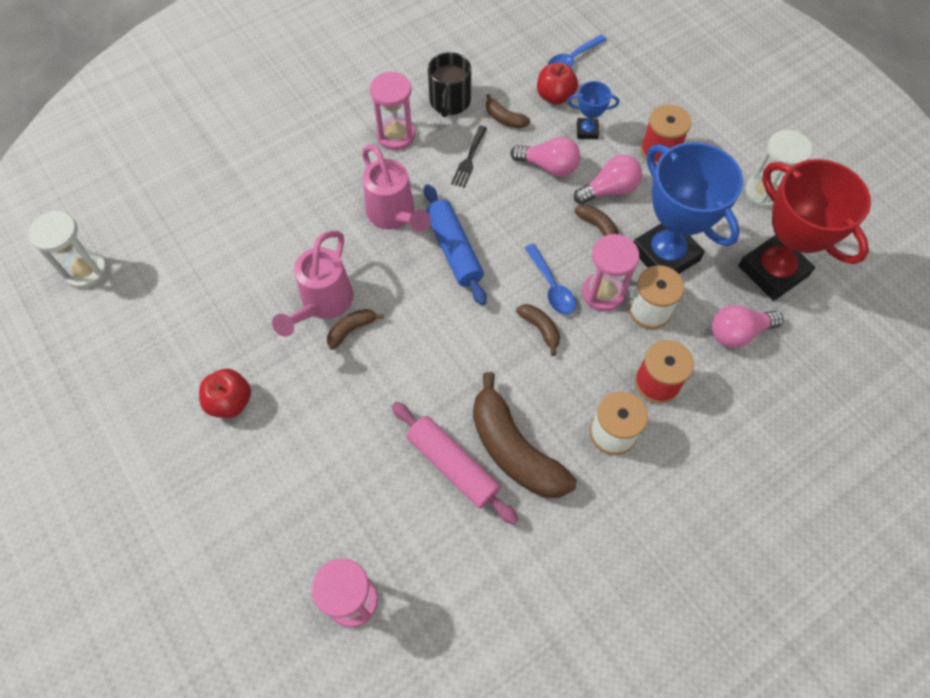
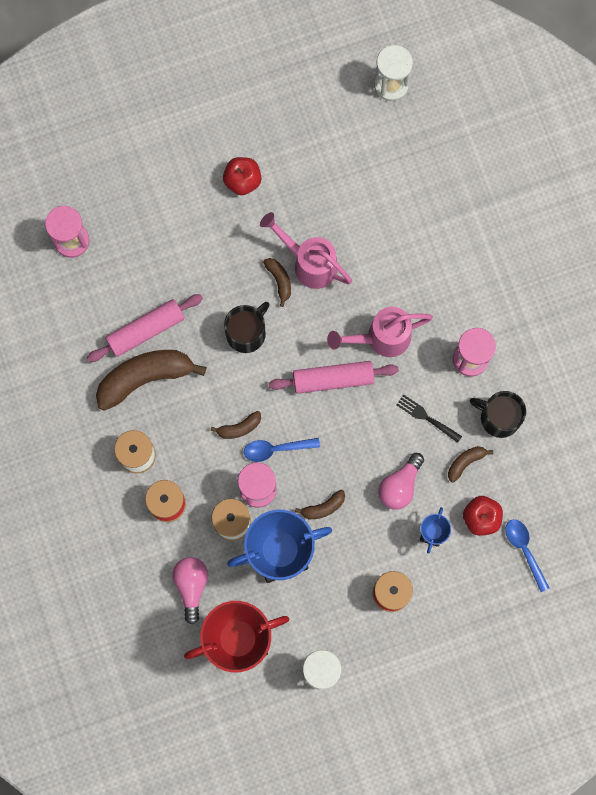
camera: 105 degrees right, 15 degrees up
(424, 349) = (246, 333): none -> black mug
(454, 250) = (333, 379): blue rolling pin -> pink rolling pin
(609, 190) = (360, 531): pink light bulb -> none

